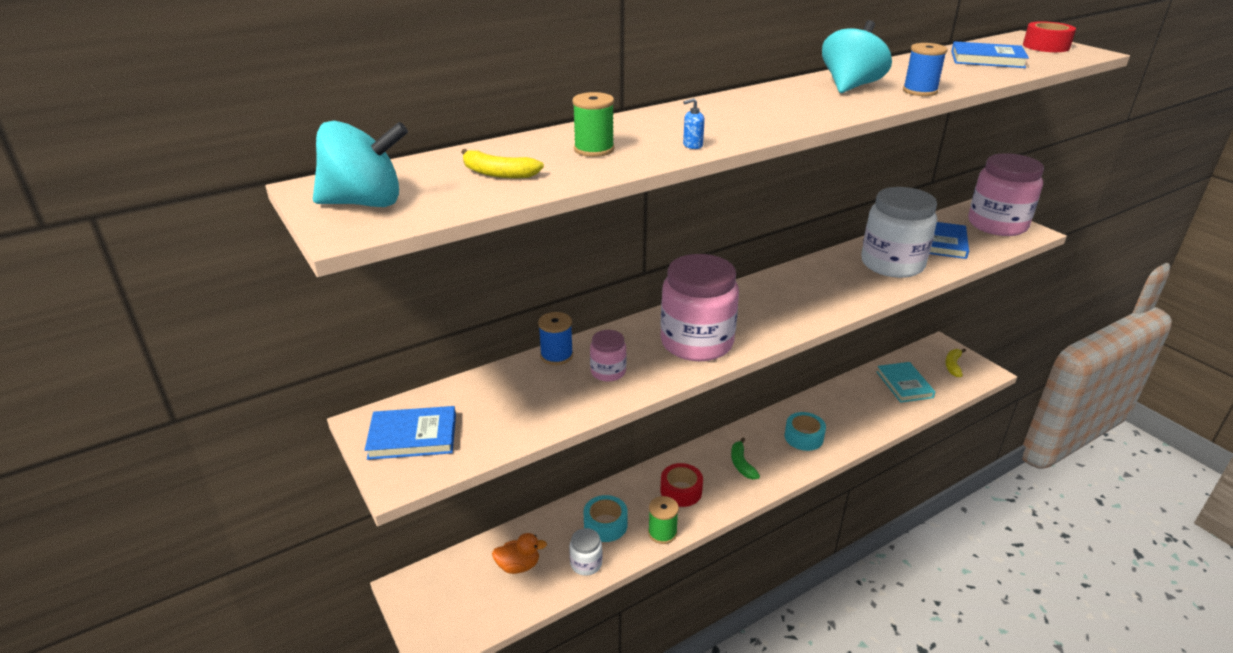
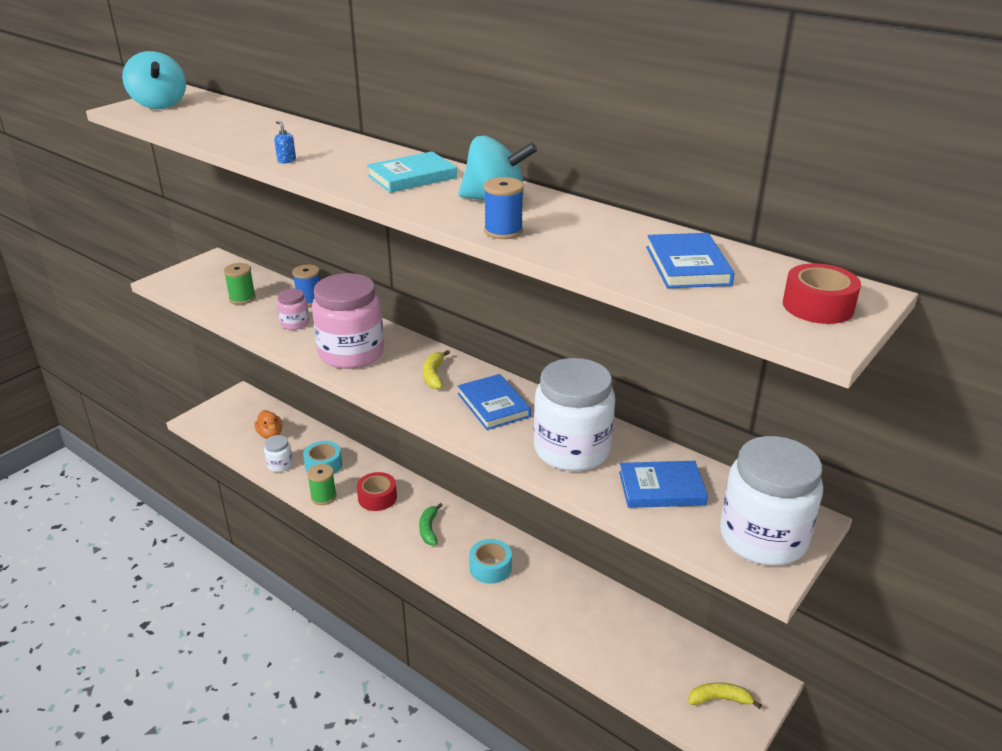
camera: 70 degrees right, 0 degrees up
(412, 437) = (202, 275): blue book -> blue book (493, 405)
(498, 173) = (212, 122): yellow banana -> yellow banana (434, 375)
(594, 149) = (266, 137): green spool -> green spool (242, 298)
(741, 464) = (429, 529): green banana -> green banana turned 60 degrees counterclockwise
(904, 384) = (640, 647): turquoise book -> turquoise book (412, 177)
(997, 225) = (763, 538): pink jar -> white jar

